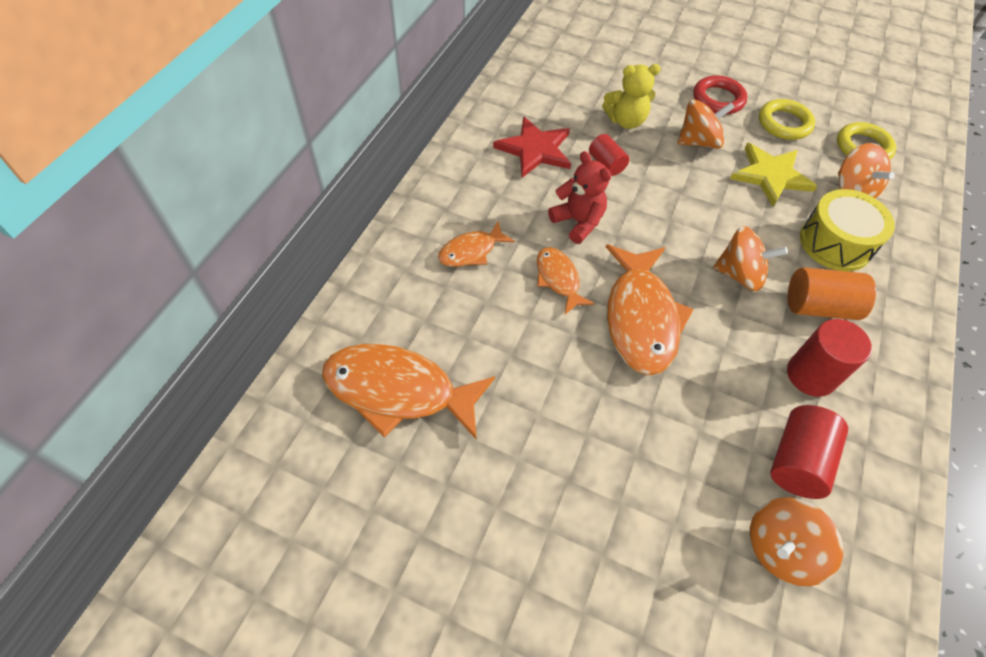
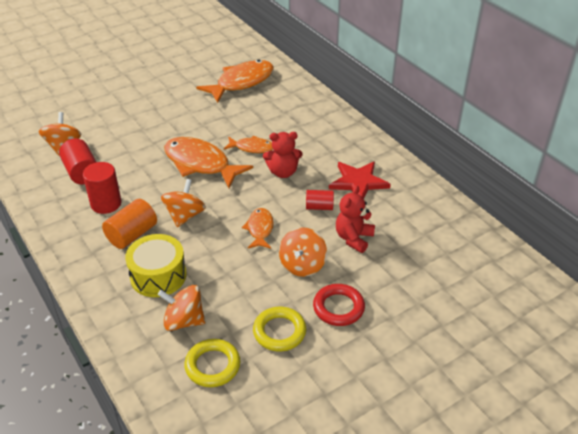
camera: 125 degrees right, 15 degrees down
(471, 251) = (298, 127): orange fish -> orange fish (260, 229)
(626, 121) = (353, 238): yellow teddy bear -> red teddy bear
(739, 274) = (185, 216): orange spinning top -> orange spinning top turned 150 degrees clockwise
(771, 175) = (238, 284): yellow star -> none

